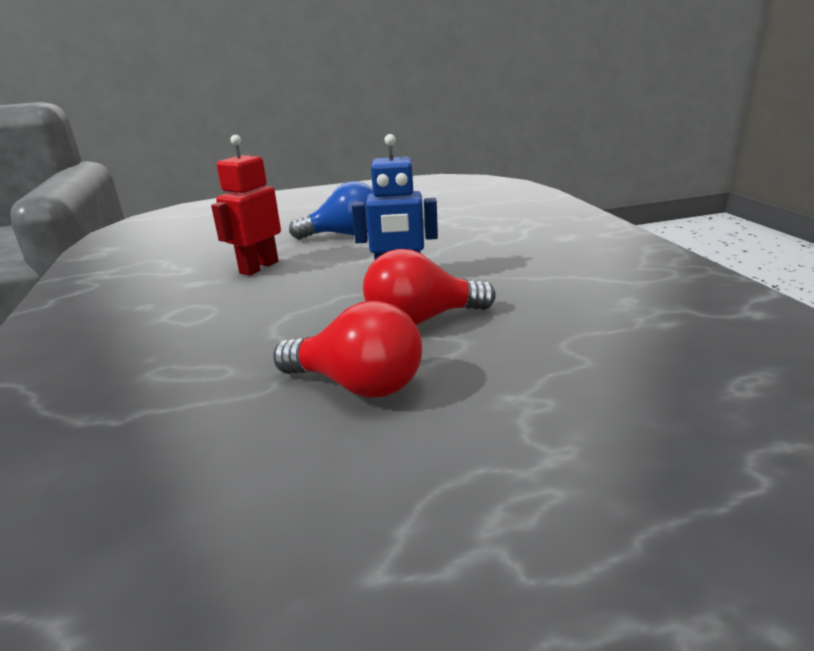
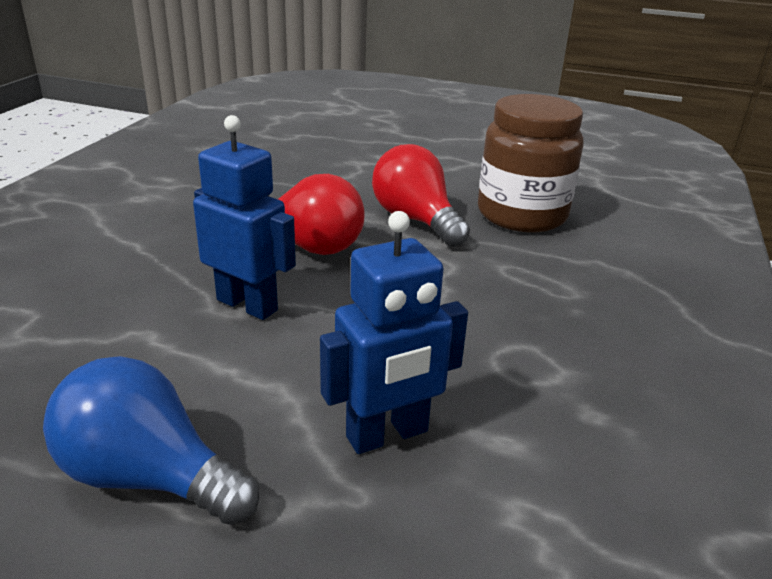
camera: 150 degrees left, 5 degrees up
(228, 455) = (521, 215): none -> brown jar
(259, 267) = (387, 435): red robot -> blue robot

